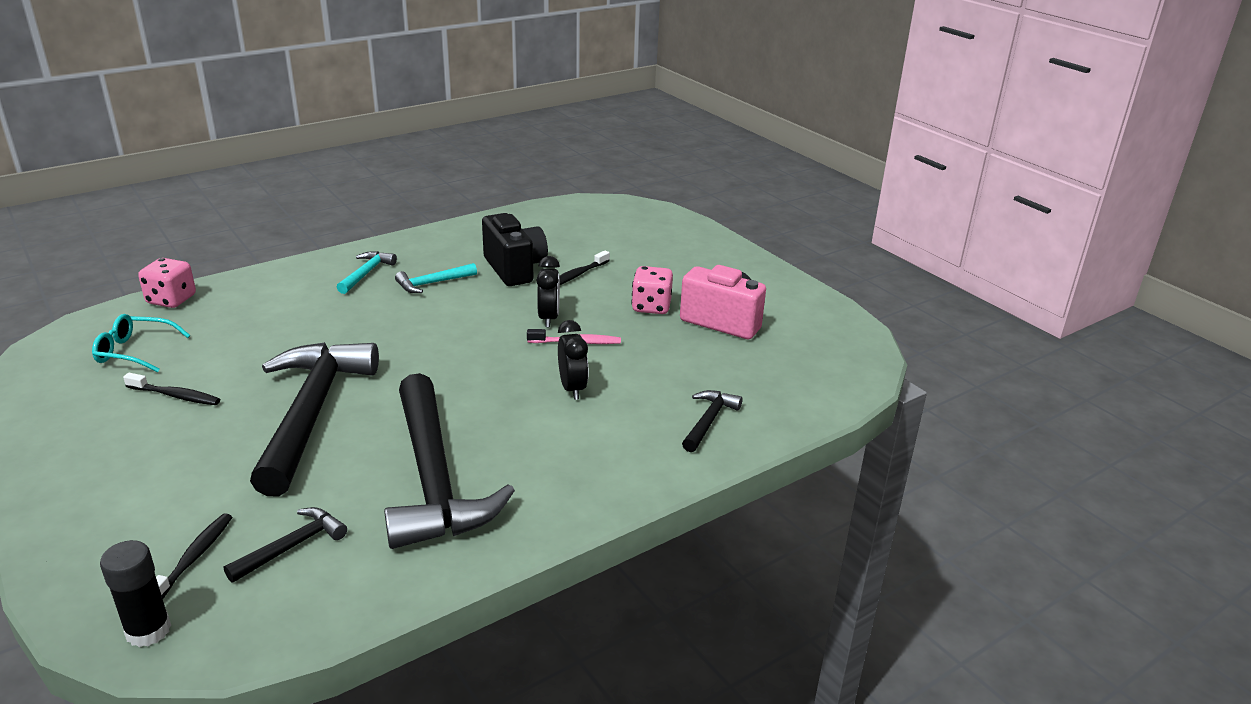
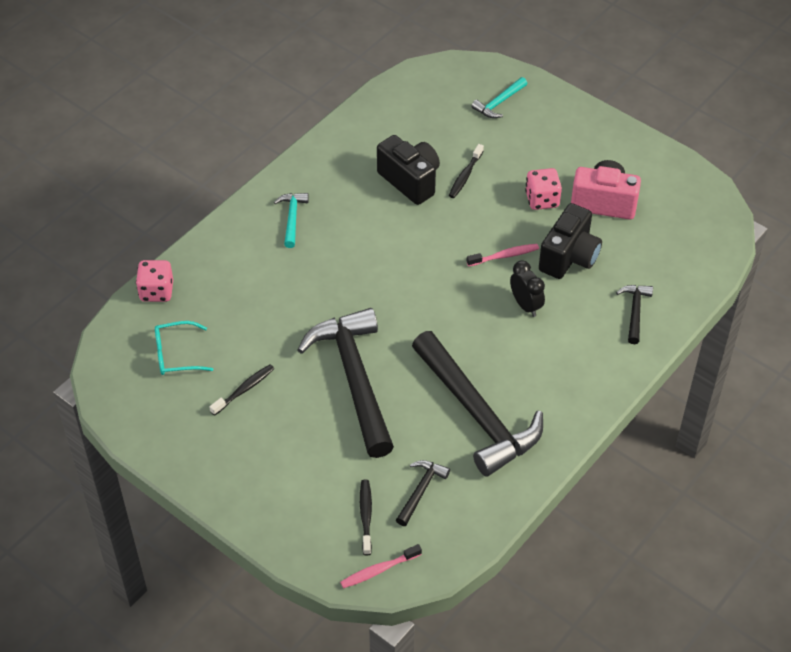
camera: 15 degrees left, 20 degrees up
(148, 630) = (378, 570): black glue stick -> pink toothbrush
(176, 396) = (244, 389): black toothbrush -> black toothbrush turned 45 degrees counterclockwise
(432, 283) = (354, 216): turquoise hammer -> turquoise hammer (499, 103)
(548, 318) = (469, 234): black clock -> none
(654, 357) = (569, 257): none -> black camera

